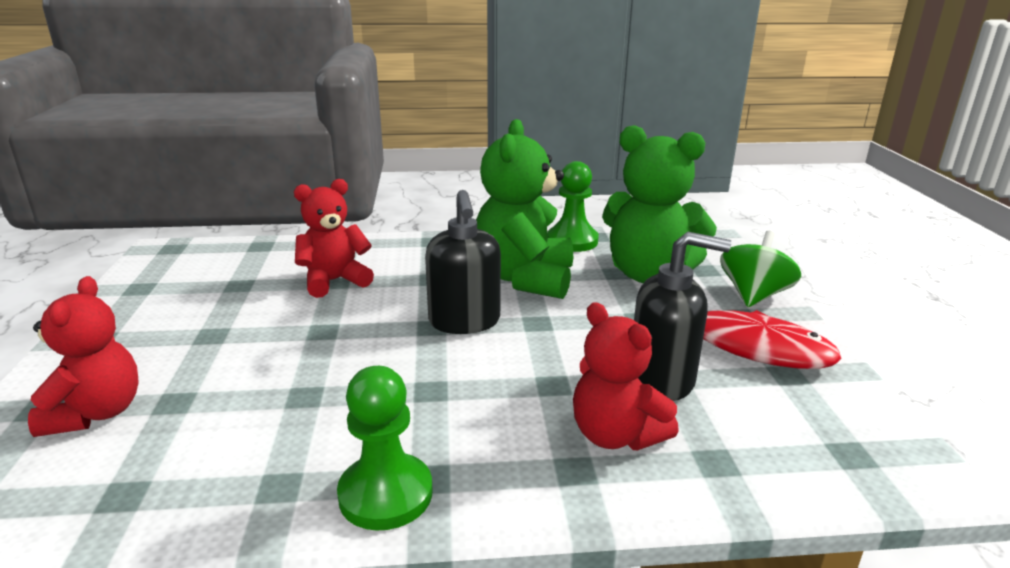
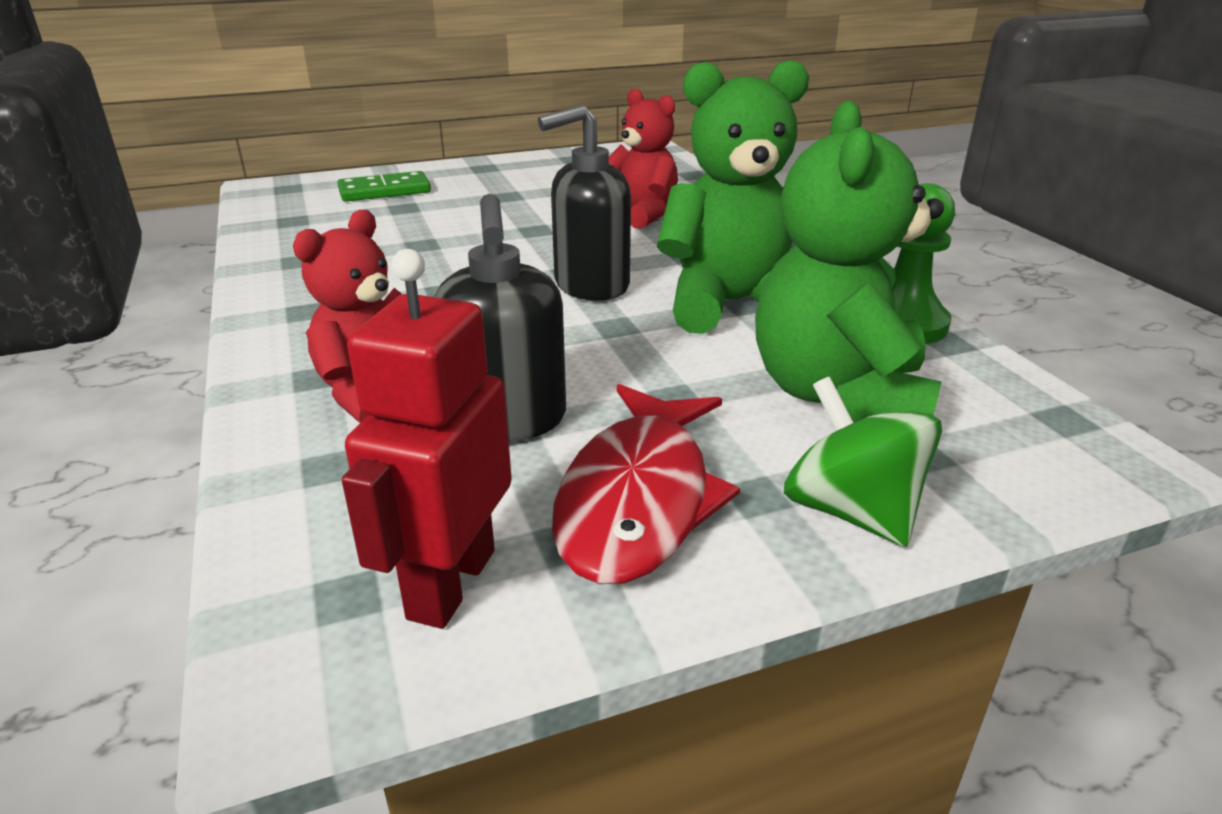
camera: 75 degrees right, 5 degrees up
(96, 413) = (384, 191): red teddy bear -> green domino
(385, 494) = (284, 297): green pawn -> none
(754, 295) = (851, 511): green spinning top -> green spinning top turned 135 degrees counterclockwise
(833, 414) = (450, 583): none -> red robot

